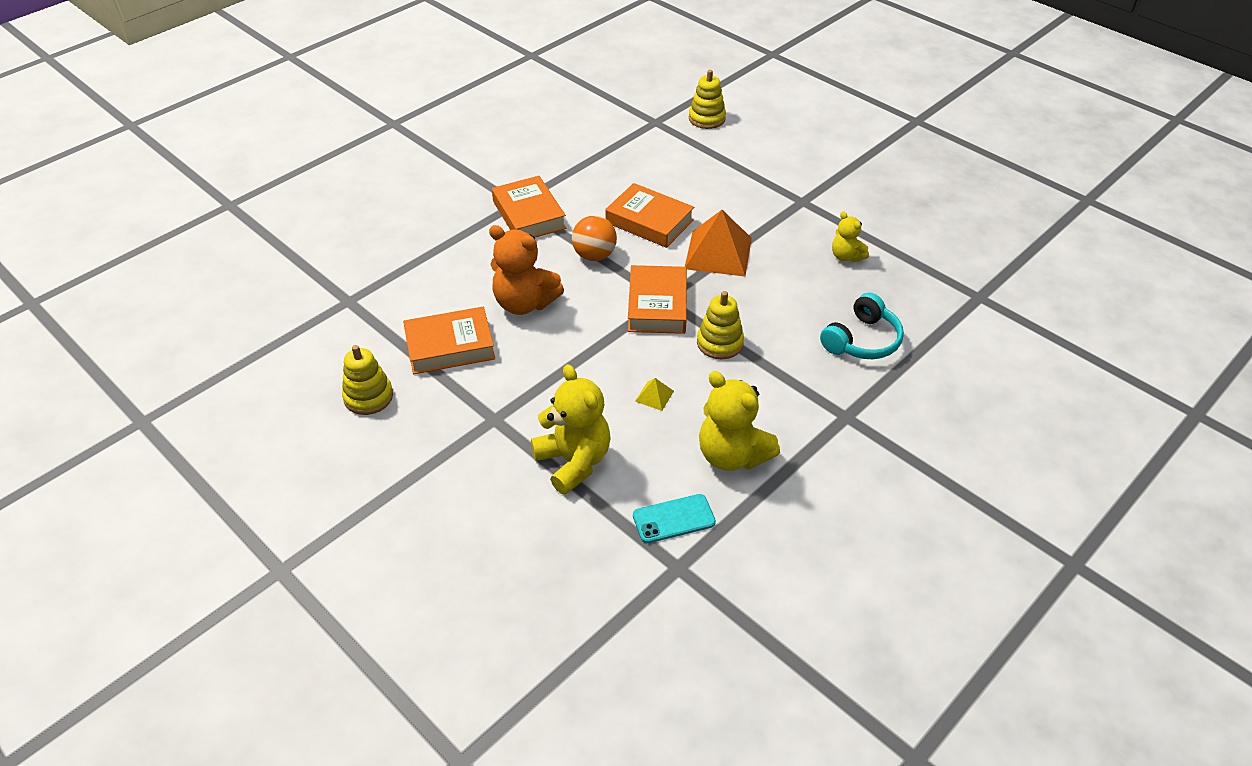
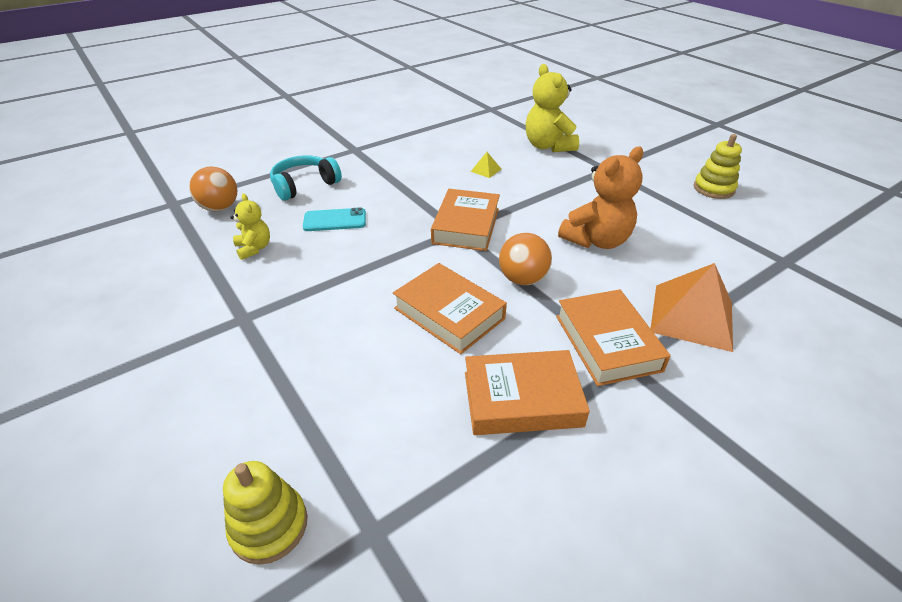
camera: 170 degrees left, 5 degrees down
(450, 346) = (659, 214): orange book -> orange book (522, 399)
(524, 303) = (596, 240): orange teddy bear -> orange teddy bear turned 105 degrees clockwise
(673, 519) = (488, 122): turquoise phone -> turquoise phone (335, 220)
(718, 253) = (384, 266): orange pyramid -> orange pyramid (692, 316)
(720, 343) = (421, 194): yellow stacking toy -> none
(732, 455) = (442, 140): yellow teddy bear -> none
(924, 297) = (220, 208): none -> orange ball

